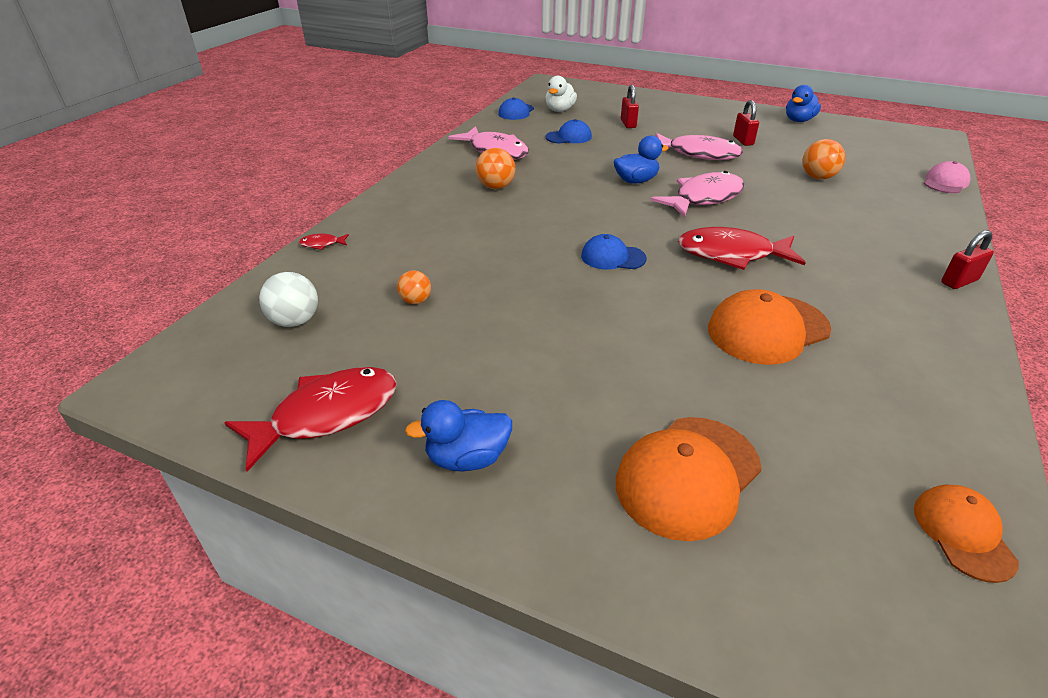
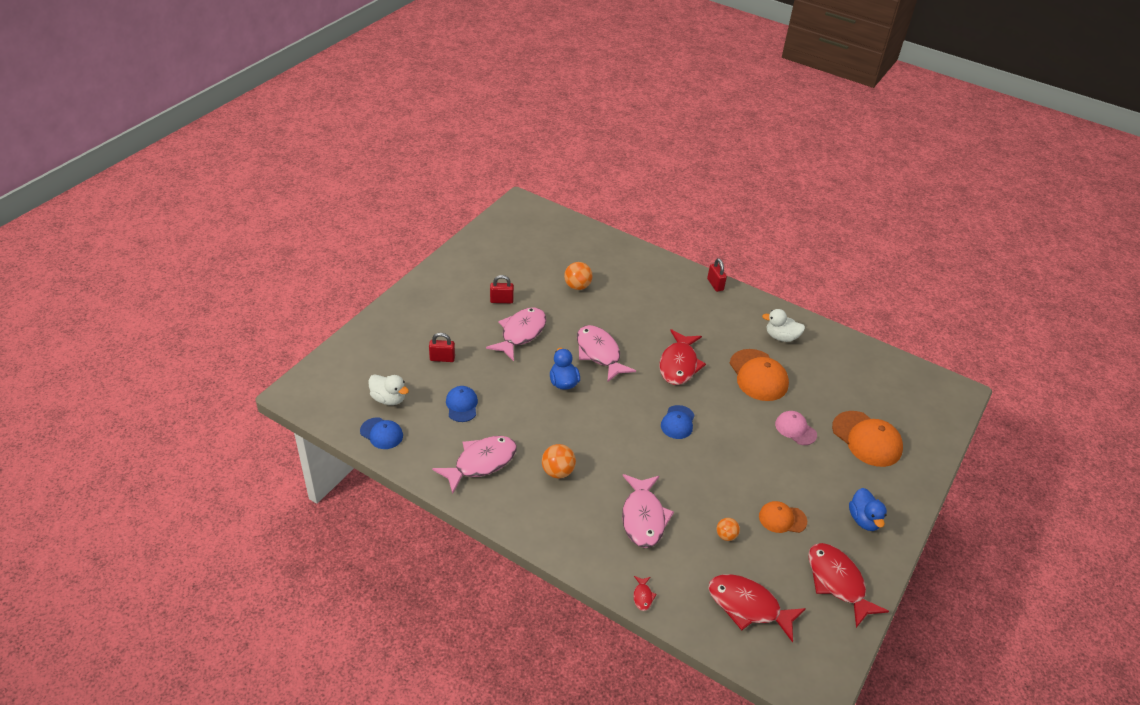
camera: 85 degrees left, 5 degrees up
(295, 321) = (748, 606): white ball -> red fish
(438, 239) = (643, 517): none -> pink fish
(798, 120) = (469, 256): blue duck -> none
(897, 357) = (781, 337): none -> white duck
(945, 182) = (596, 233): pink cap -> pink cap (795, 429)
(963, 533) = (887, 367): orange cap -> orange cap (782, 519)

